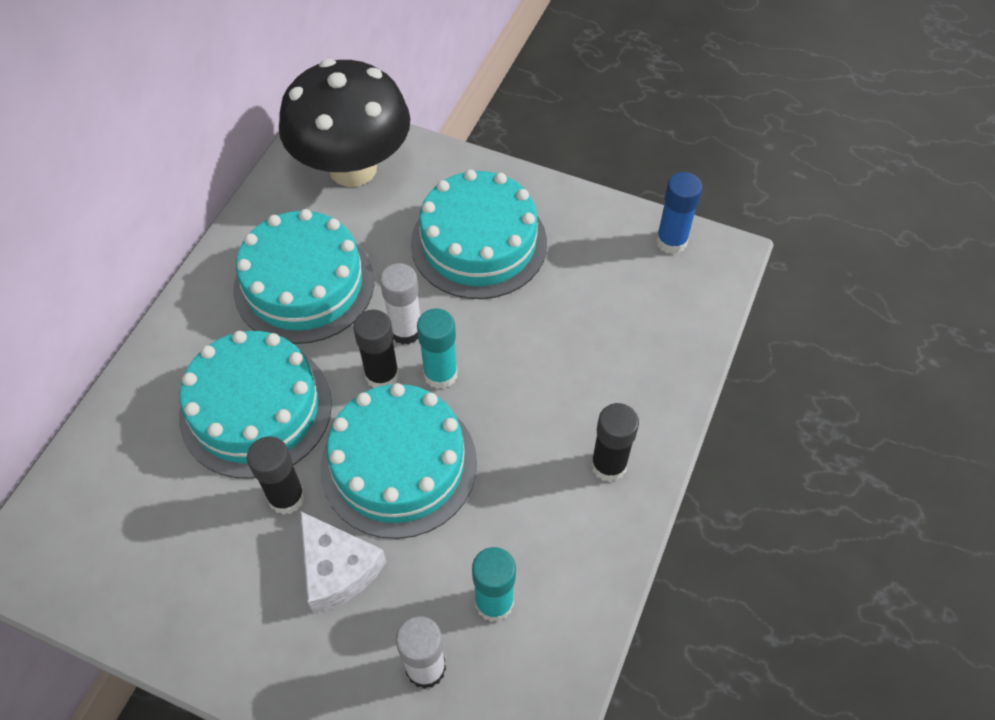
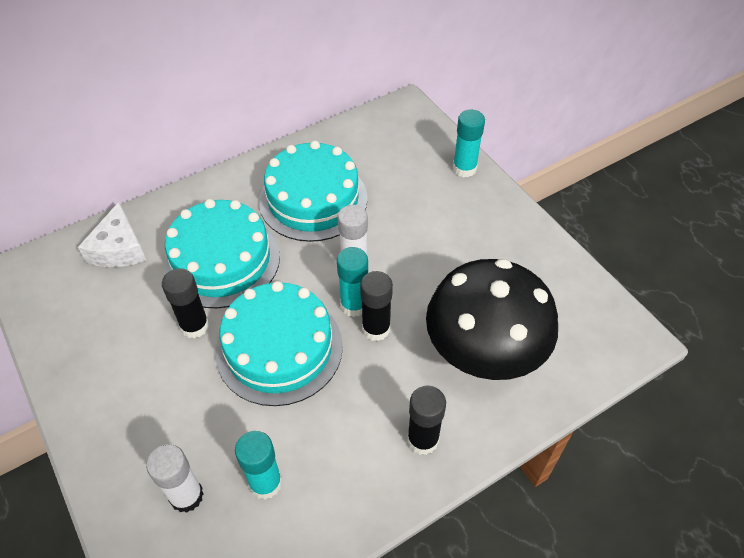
camera: 35 degrees right, 5 degrees down
(337, 569) = (187, 391): white cheese -> white cheese (118, 248)
(353, 168) = (402, 142): black mushroom -> black mushroom (483, 355)
(382, 375) = (315, 284): black glue stick -> black glue stick (376, 329)
(441, 165) = (464, 168): none -> turquoise glue stick
(479, 243) = (450, 232): turquoise cake -> none
(671, 241) = (598, 306): blue glue stick -> none

